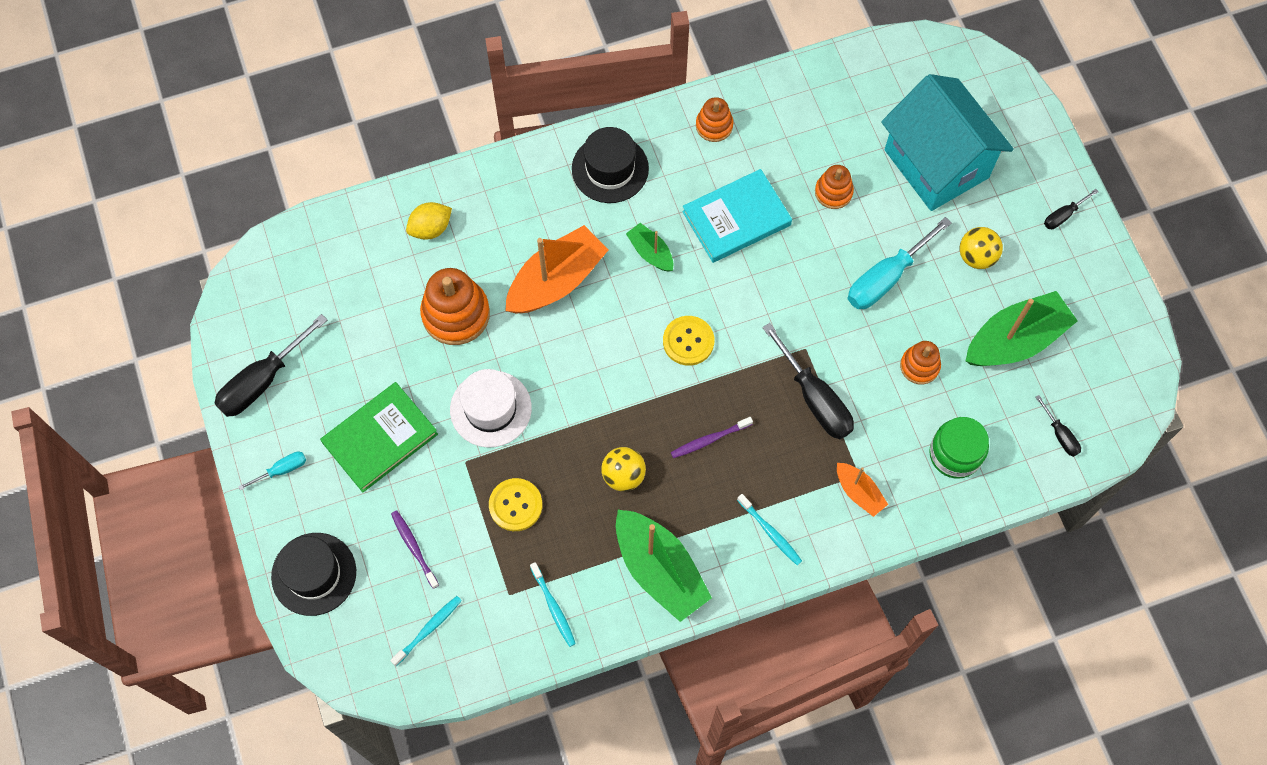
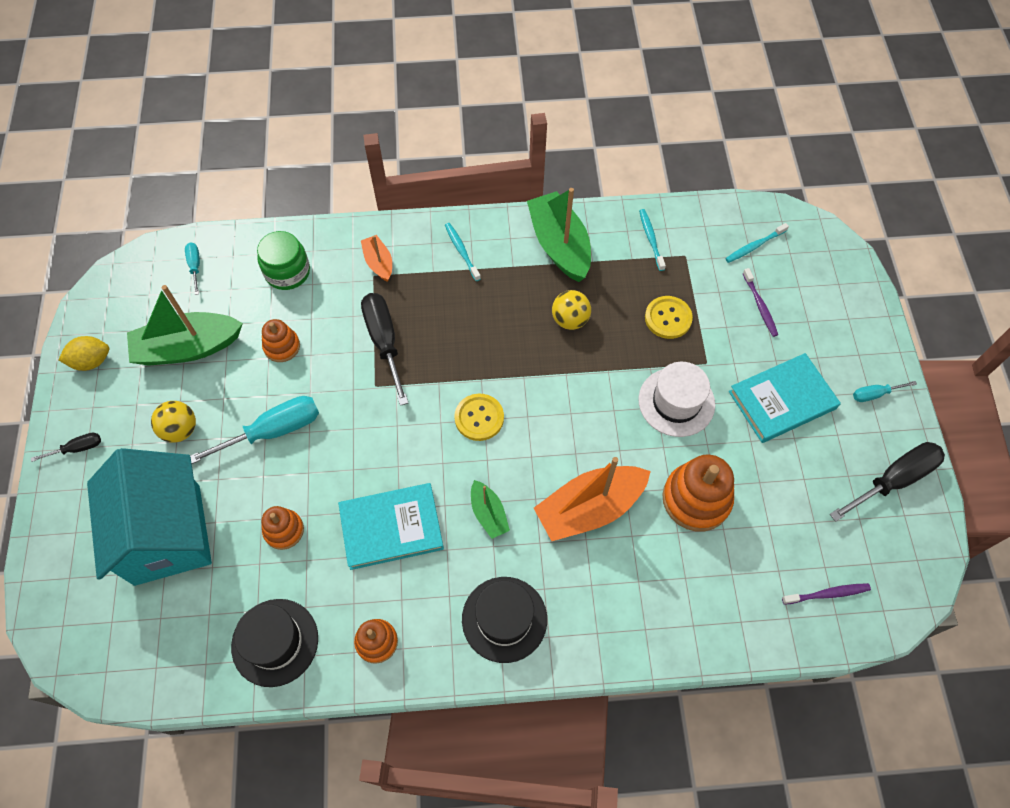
camera: 165 degrees left, 5 degrees down
(314, 574) = (847, 306): black hat -> black hat (275, 642)
(380, 438) = (782, 400): green book -> turquoise book
(430, 228) = (710, 599): yellow lemon -> yellow lemon (91, 361)
(709, 440) = (487, 330): purple toothbrush -> purple toothbrush (827, 594)
(1060, 435) = (195, 266): black screwdriver -> turquoise screwdriver

